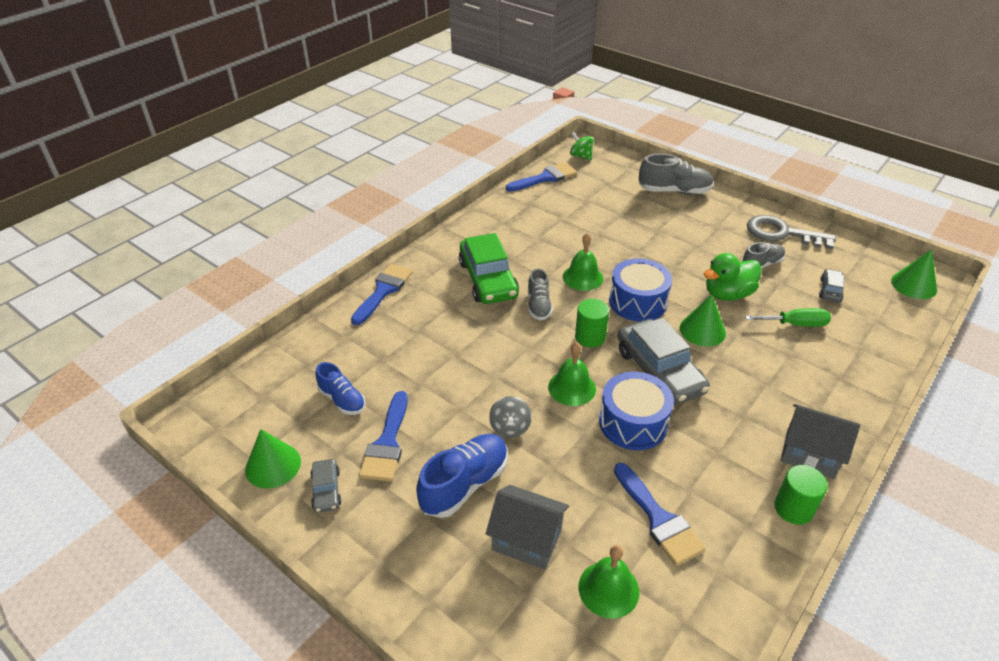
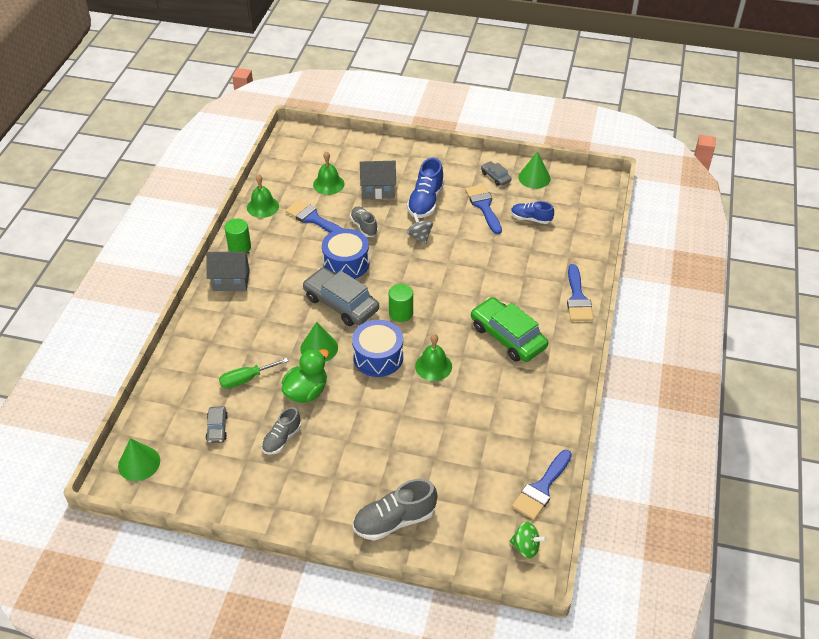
camera: 155 degrees right, 5 degrees up
(538, 306) = (453, 326): grey shoe -> grey shoe (364, 226)
(572, 388) = (395, 272): green bell -> green bell (263, 207)
(782, 233) = (267, 492): grey key -> none

